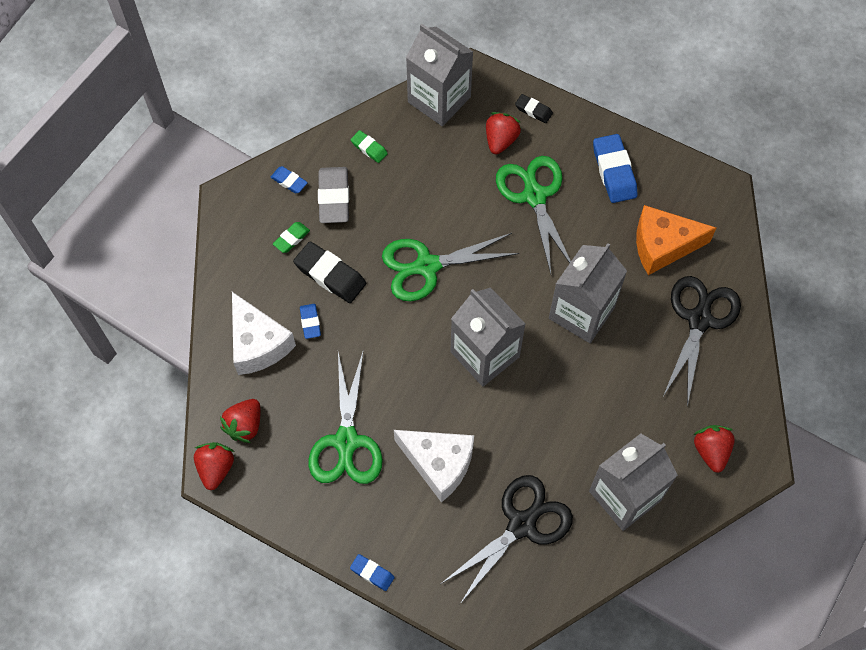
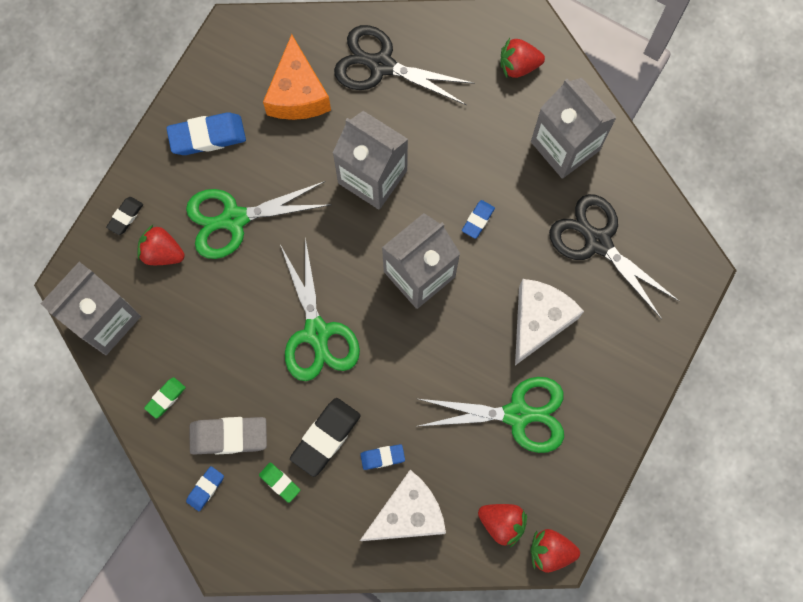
camera: 90 degrees left, 10 degrees up
(372, 573) = (652, 385): blue eraser -> blue eraser (478, 220)

